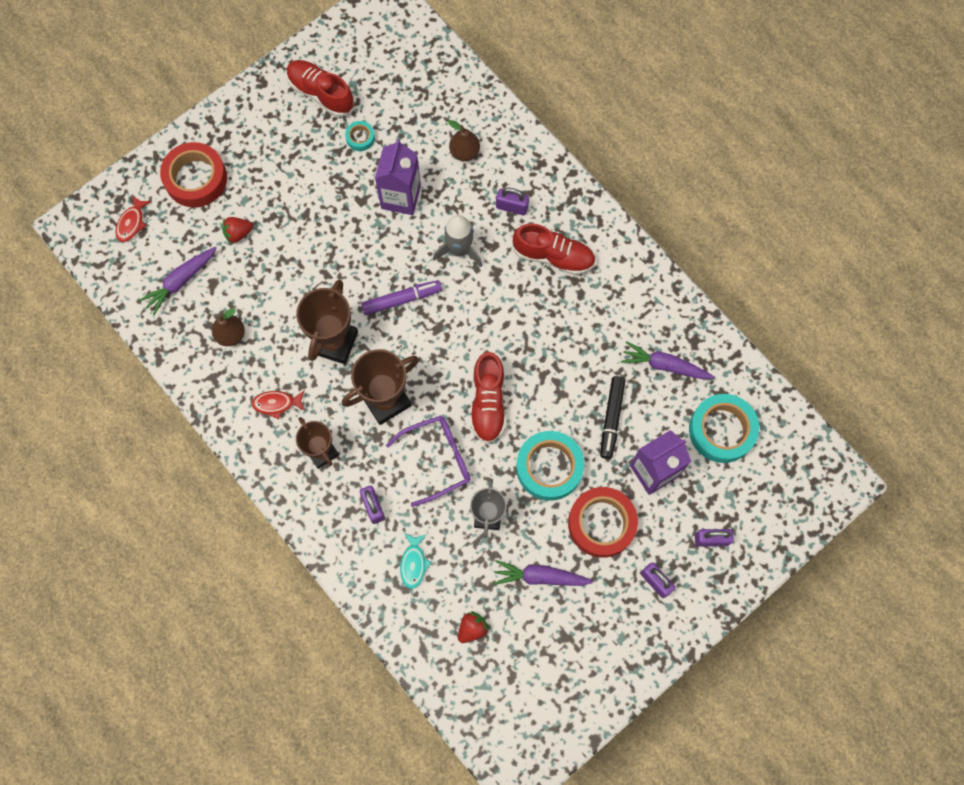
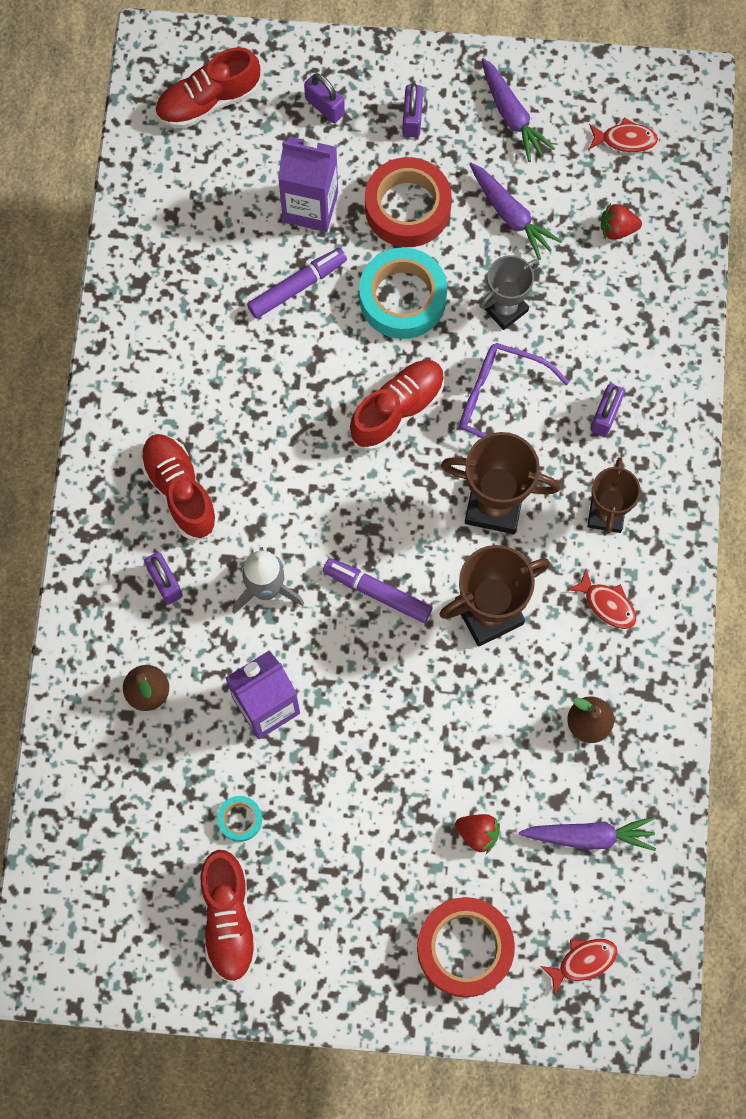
camera: 135 degrees left, 0 degrees up
(413, 563) = (616, 331): turquoise fish -> none
(522, 693) = (625, 140): none -> red fish
(611, 418) = (297, 286): black marker -> purple marker
(664, 365) = (193, 287): purple carrot -> purple carrot (512, 116)
(721, 430) = (209, 183): turquoise tape -> none
(776, 478) = (209, 101): none -> red shoe

